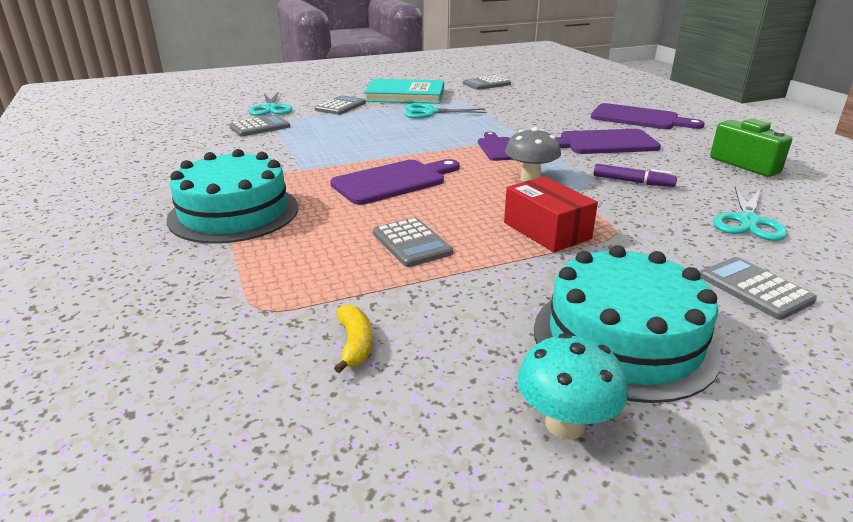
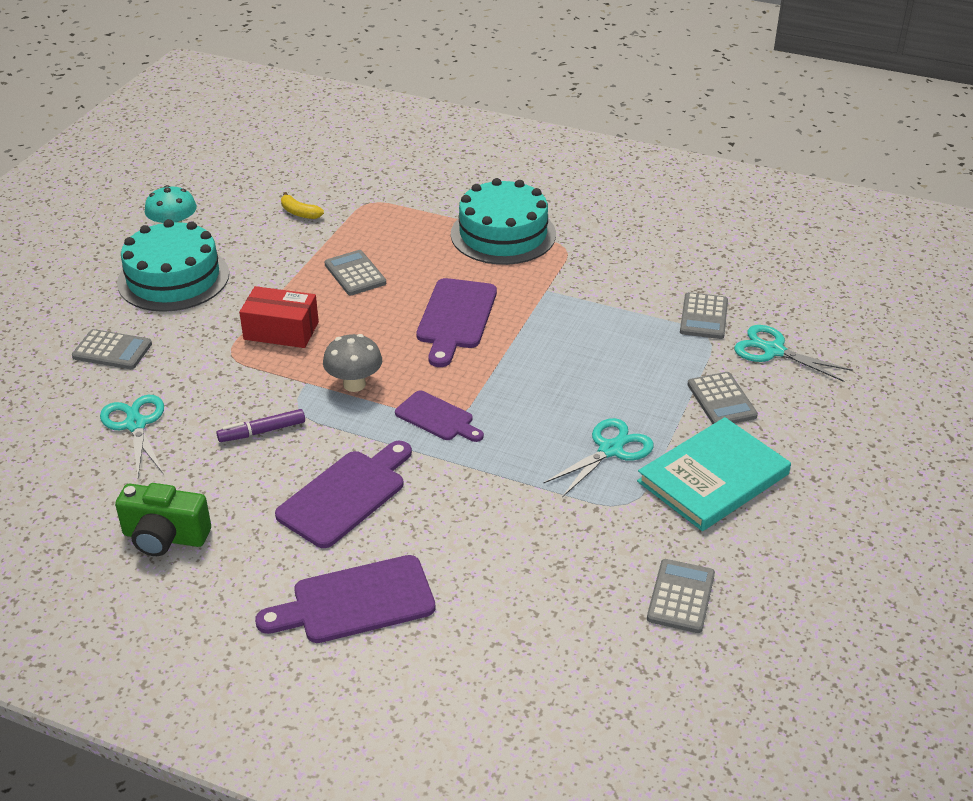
camera: 135 degrees right, 10 degrees up
(412, 243) = (355, 274): grey calculator -> grey calculator turned 45 degrees clockwise

